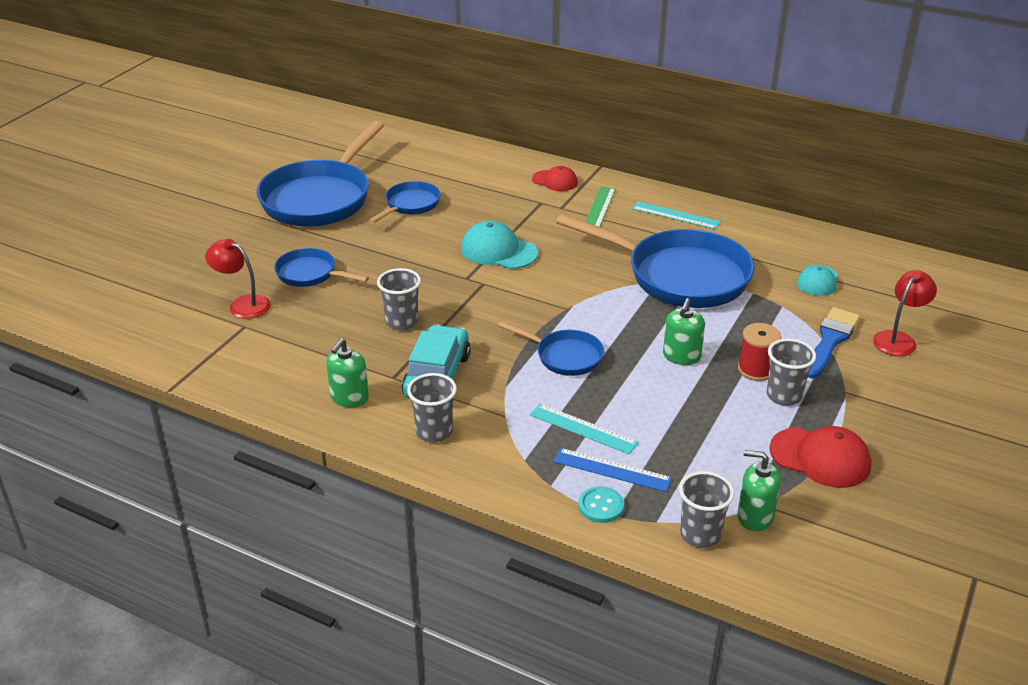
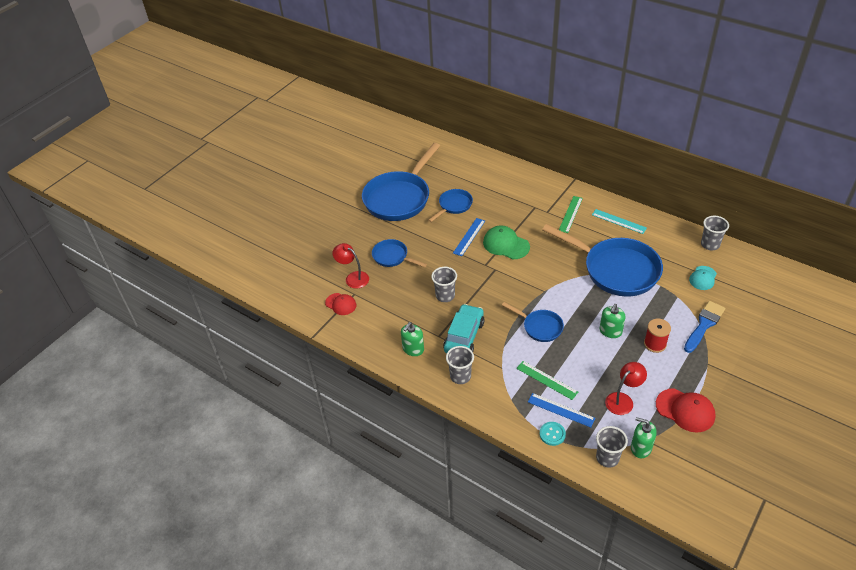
camera: 10 degrees right, 10 degrees up
(437, 243) = (469, 237): none -> blue ruler
(498, 251) = (506, 244): turquoise cap -> green cap
(555, 181) = (545, 190): red cap -> red cap (341, 304)
(583, 429) = (546, 380): turquoise ruler -> green ruler
(784, 396) = (669, 364): grey cup -> grey cup (710, 244)
(898, 339) = (747, 326): red lamp -> red lamp (623, 400)

